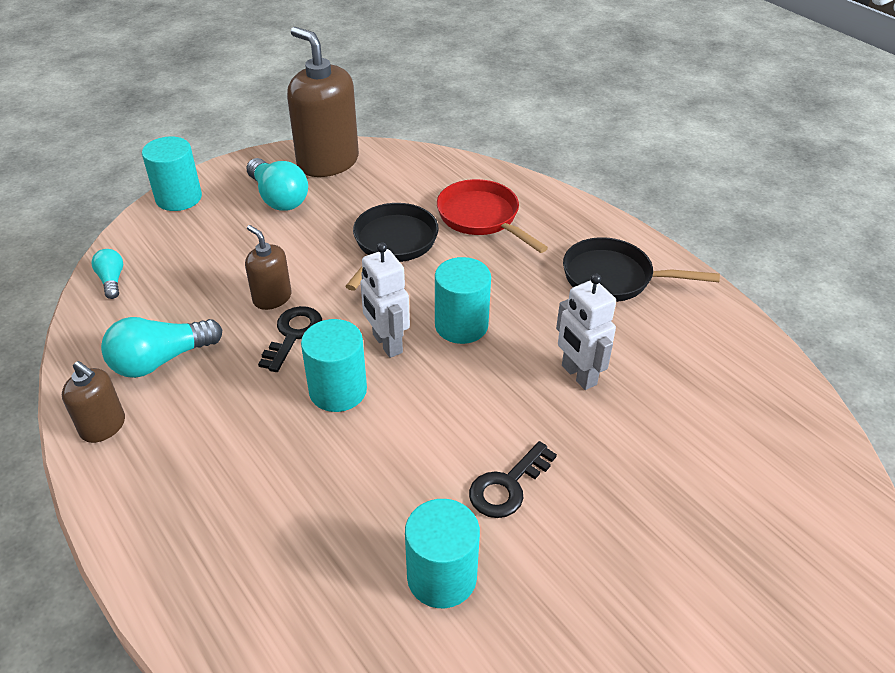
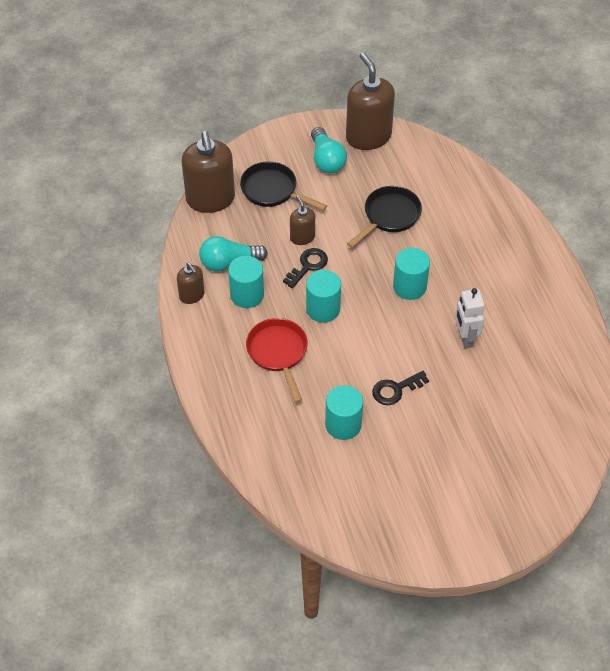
camera: 20 degrees right, 10 degrees up
(112, 280) = (210, 199): turquoise light bulb -> brown soap dispenser
(178, 198) = (262, 144): turquoise cylinder -> turquoise cylinder (247, 295)
(386, 344) = (360, 287): white robot -> none
(481, 217) = (455, 210): red pan -> red pan (278, 353)
(613, 278) = (520, 279): black pan -> black pan (272, 190)

